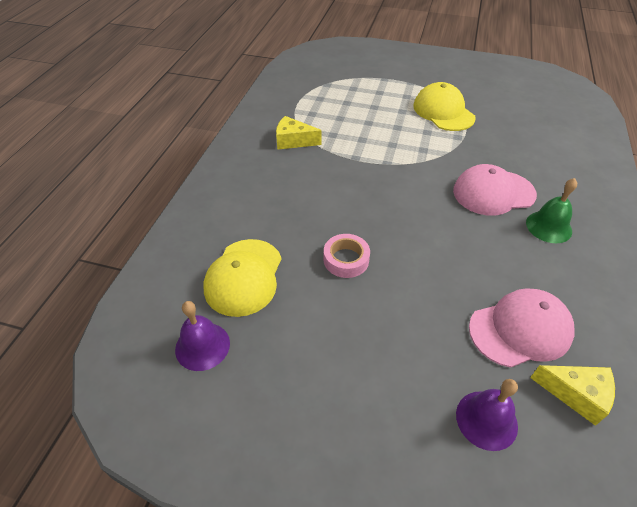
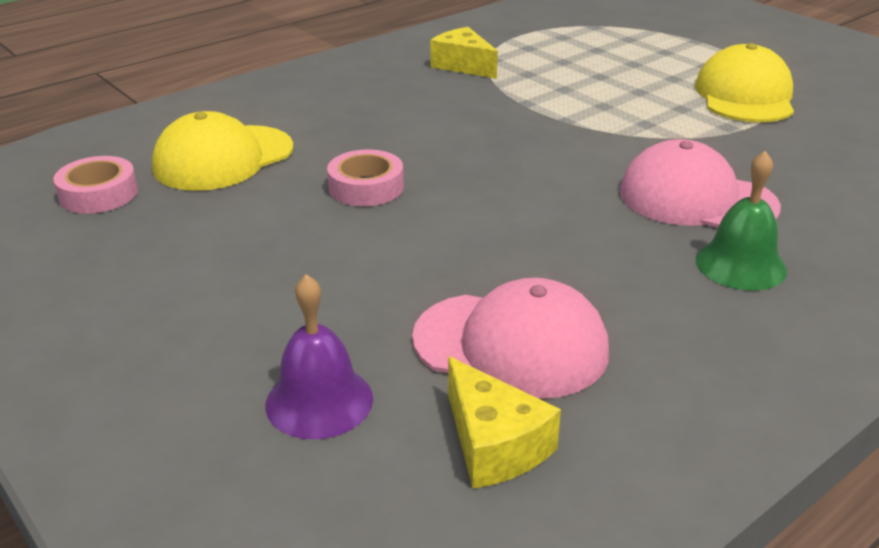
camera: 35 degrees right, 15 degrees down
(202, 346) = (98, 194): purple bell -> pink tape

